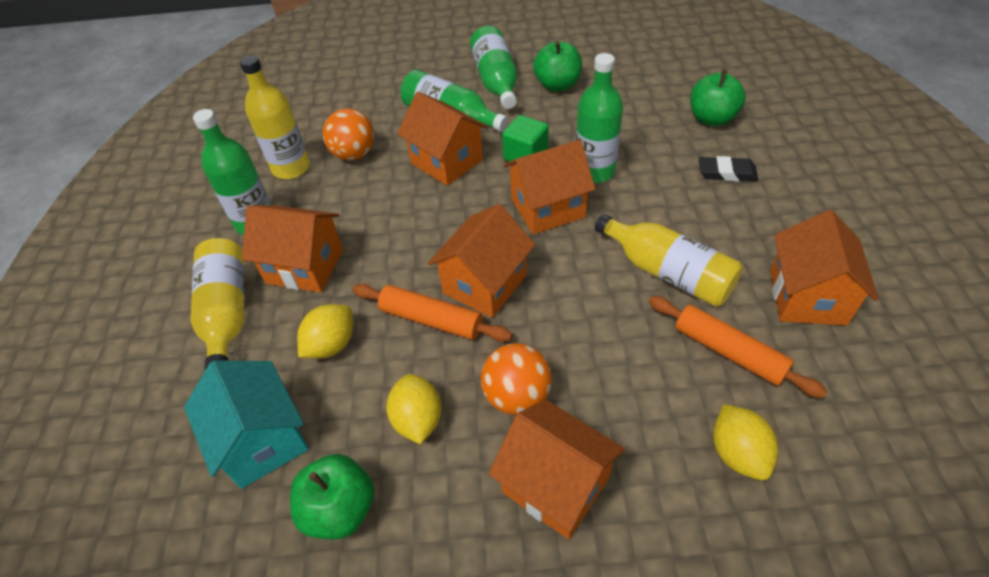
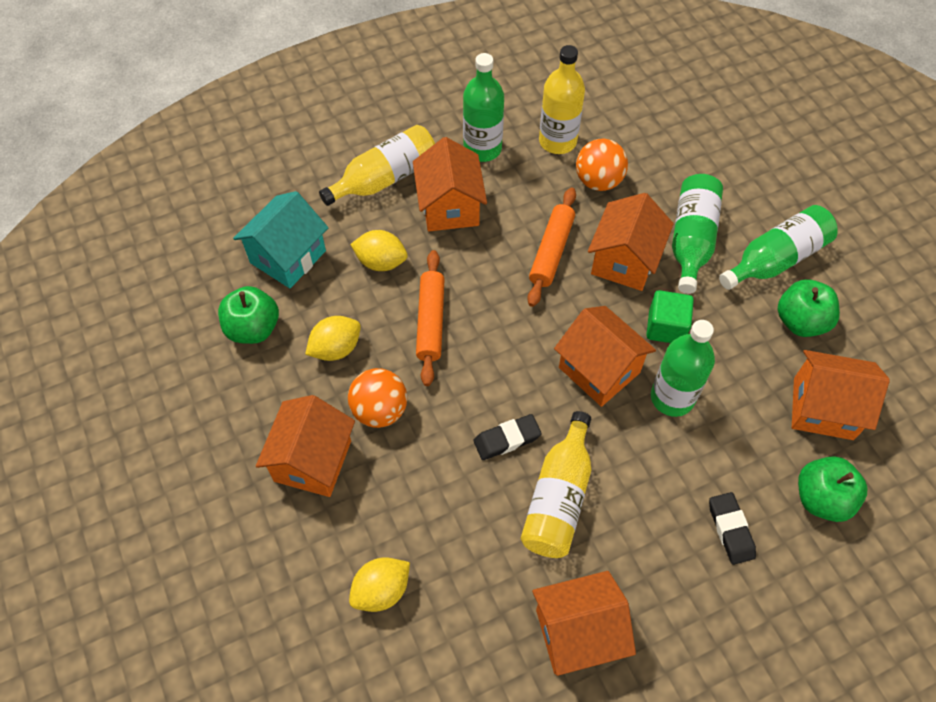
camera: 65 degrees right, 10 degrees up
(485, 284) = (484, 348): orange house -> orange house (823, 408)
(593, 294) = (507, 439): none -> black eraser
(728, 352) = (483, 568): orange rolling pin -> orange rolling pin (551, 251)

